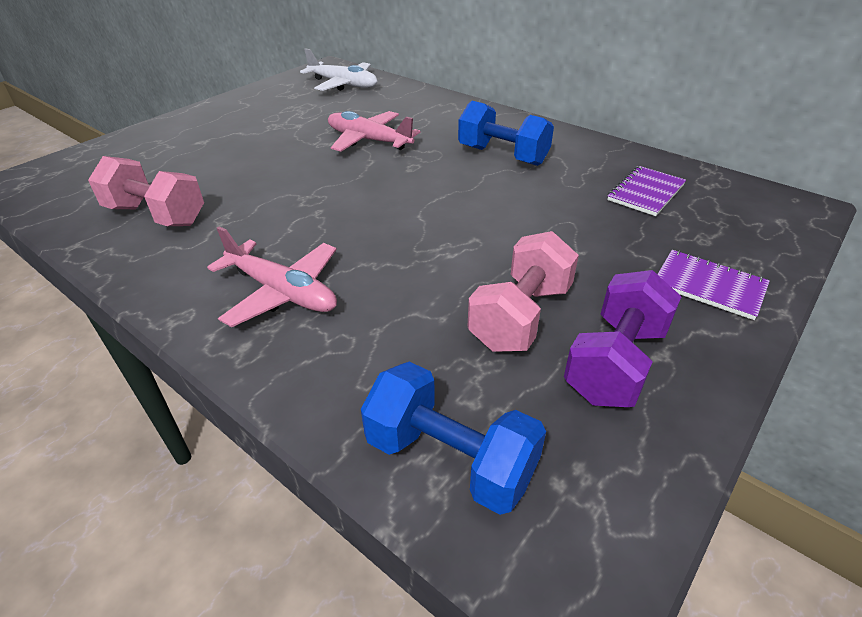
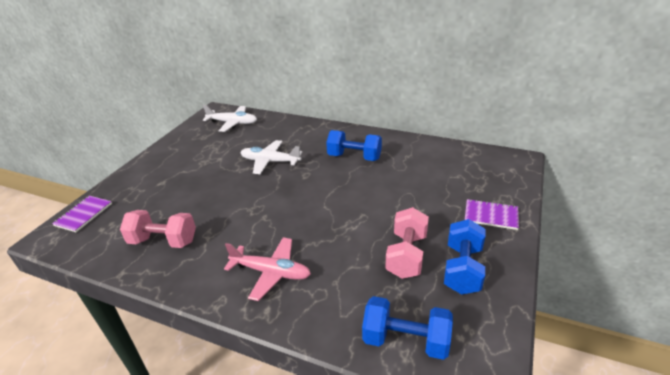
camera: 15 degrees left, 5 degrees down
(368, 140) = (270, 161): pink plane -> white plane
(615, 362) = (462, 269): purple dumbbell -> blue dumbbell
(646, 193) = (441, 166): purple notebook -> purple notebook (84, 214)

